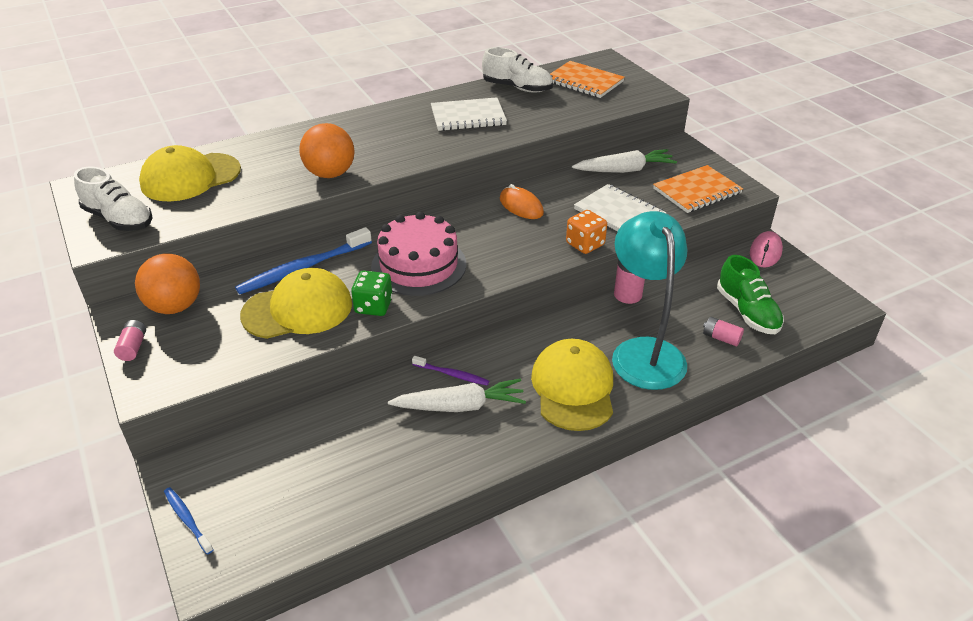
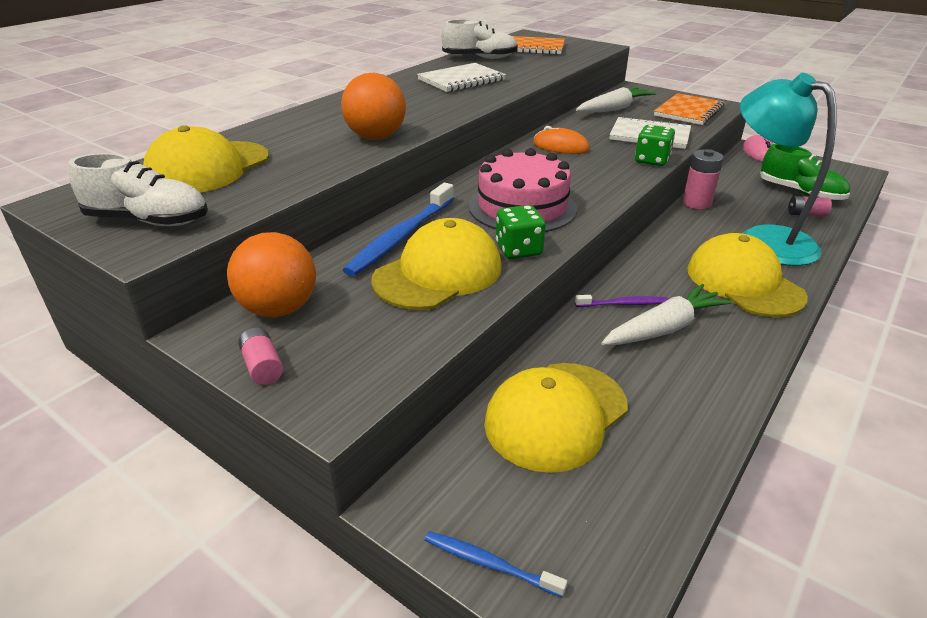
camera: 25 degrees left, 5 degrees down
(313, 444) = (556, 415): none -> yellow cap
(585, 244) = (652, 160): orange dice -> green dice

